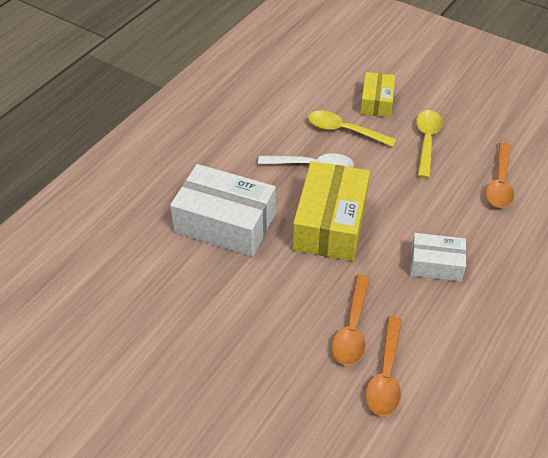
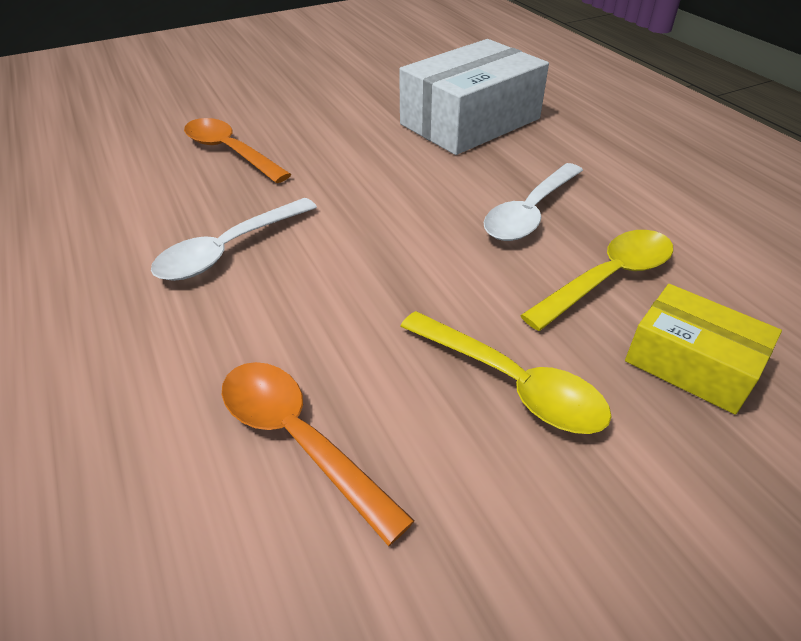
camera: 120 degrees right, 5 degrees down
(330, 223) = (398, 189): yellow box -> none
(386, 375) = (152, 152): orange spoon -> none
(435, 264) = (229, 250): white box -> white spoon

